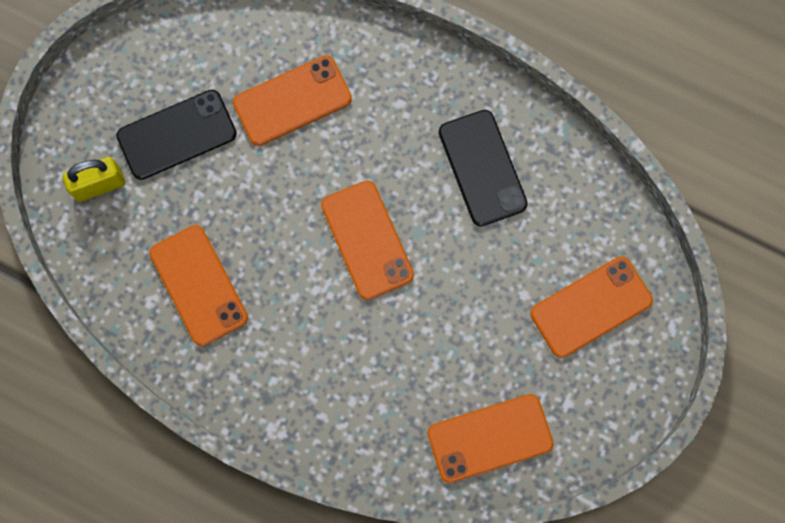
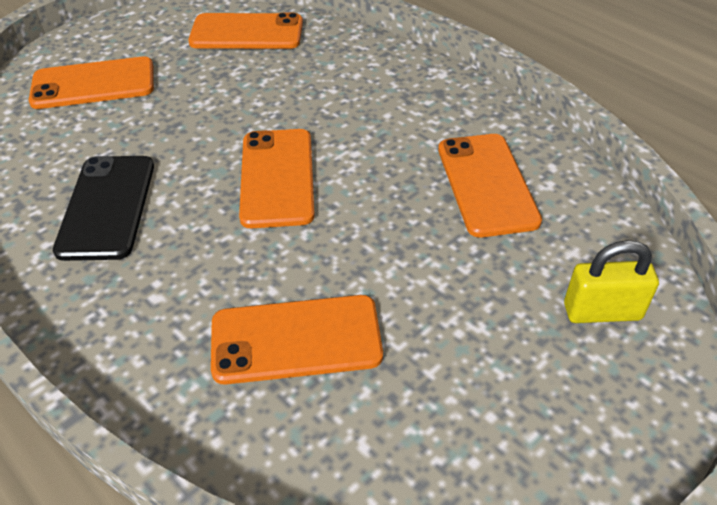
camera: 160 degrees left, 30 degrees down
(177, 135) = (477, 343): black phone -> none

